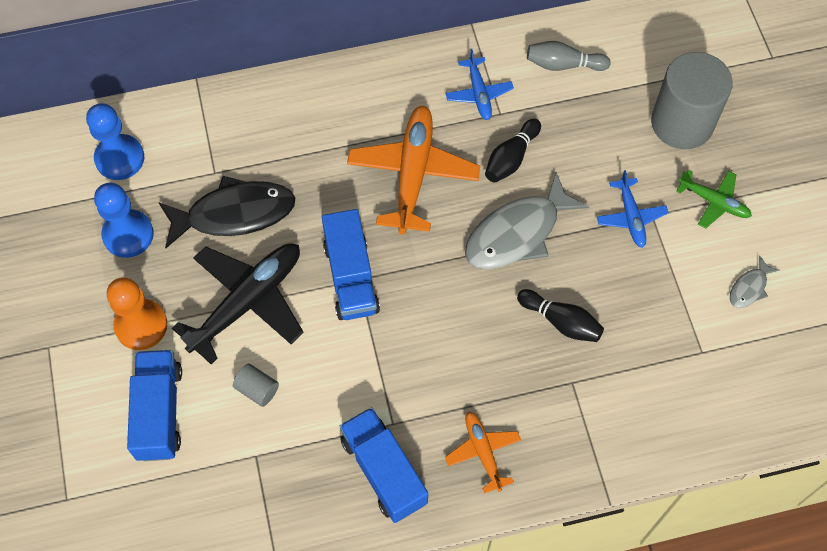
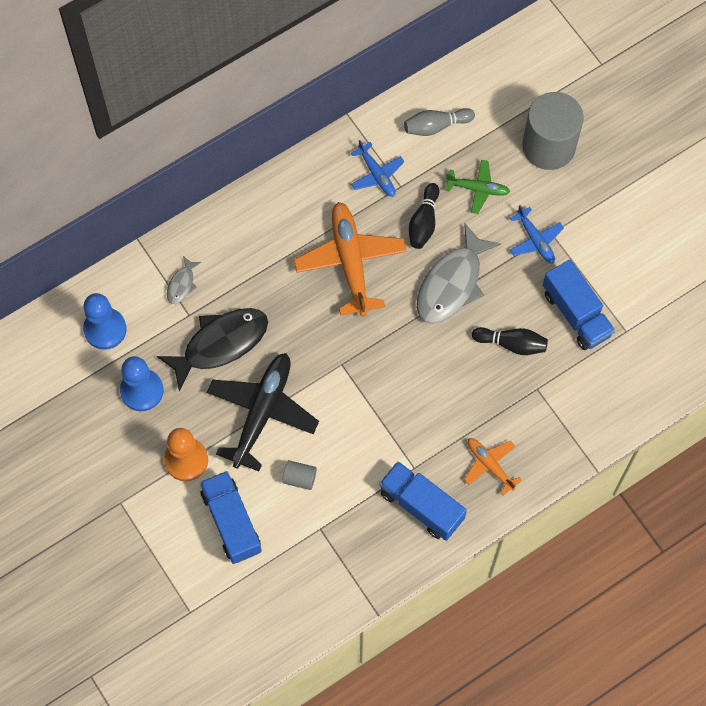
camera: 20 degrees left, 5 degrees up
(351, 277) = (335, 364): blue truck -> blue truck (576, 314)
(713, 202) = (595, 205): green plane -> green plane (477, 189)
(749, 288) = (645, 267): grey fish -> grey fish (182, 284)

